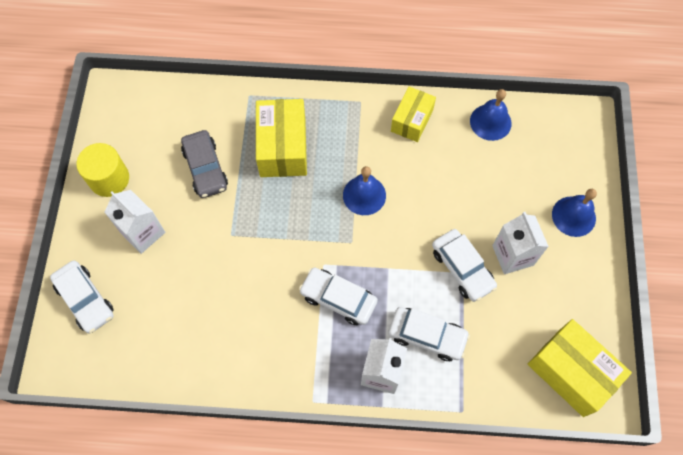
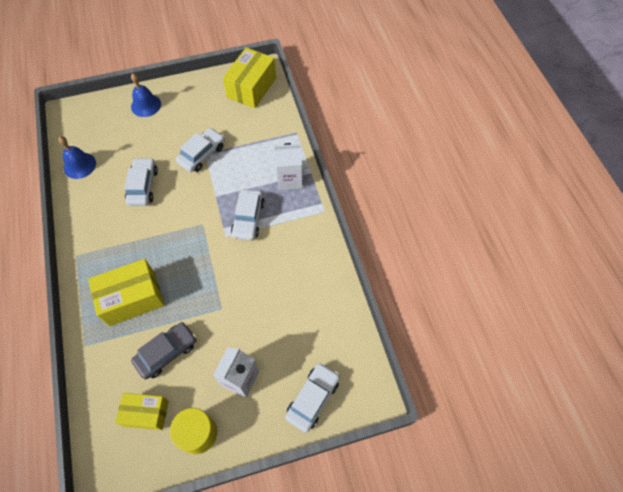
camera: 110 degrees left, 5 degrees down
(364, 195) = (161, 227): blue bell -> none
(412, 120) = (88, 215): yellow box -> yellow box (146, 413)
(427, 336) = (256, 161): white car -> white car (143, 186)
(512, 255) = (184, 130): white carton -> none

